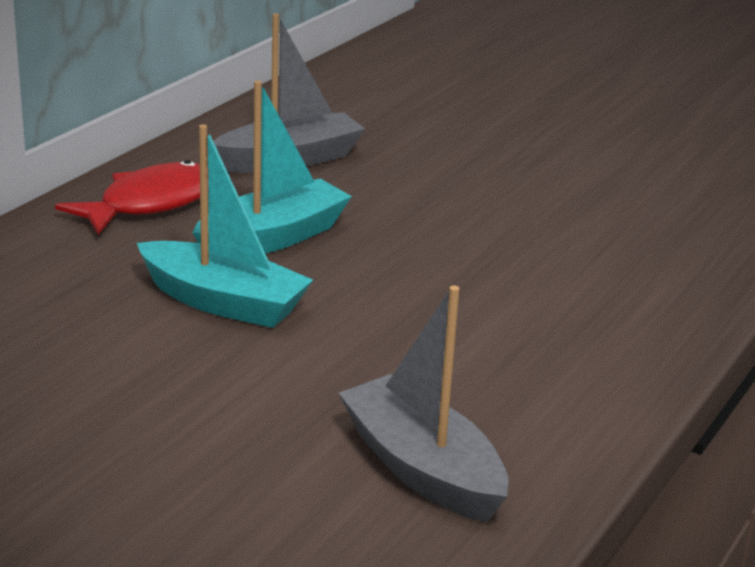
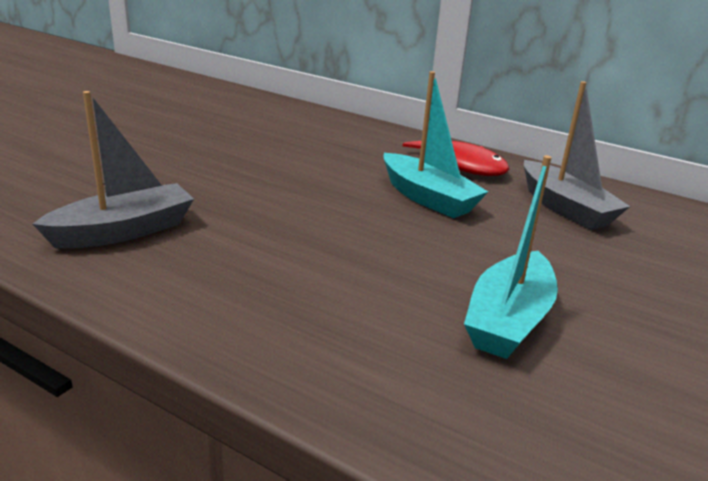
camera: 90 degrees right, 0 degrees up
(223, 302) = (334, 182): turquoise boat -> turquoise boat (508, 320)

